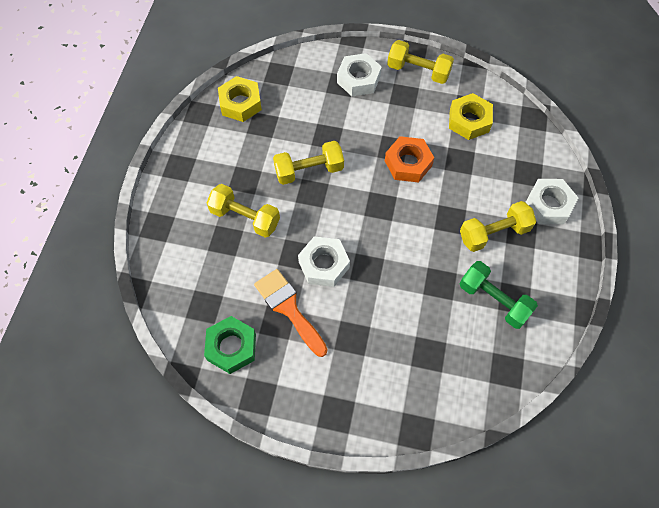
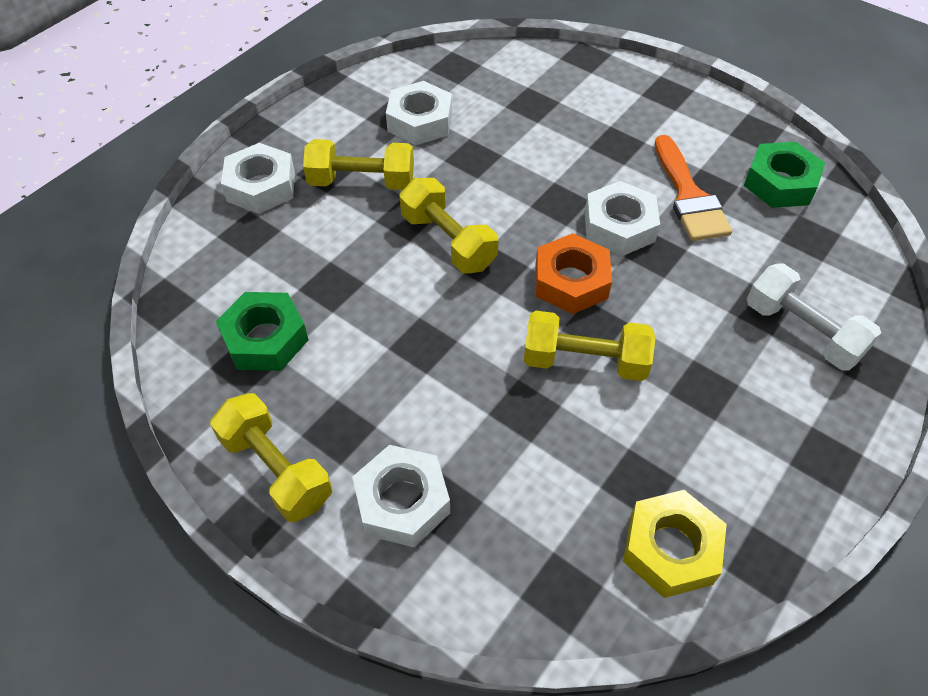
camera: 155 degrees left, 10 degrees down
(200, 233) = (802, 331): none -> white dumbbell
(245, 217) = (720, 327): yellow dumbbell -> yellow dumbbell (448, 241)
(408, 163) = (414, 311): orange nut -> orange nut (571, 281)
(469, 120) = (265, 339): yellow nut -> green nut
(493, 300) = (420, 121): green dumbbell -> white nut

